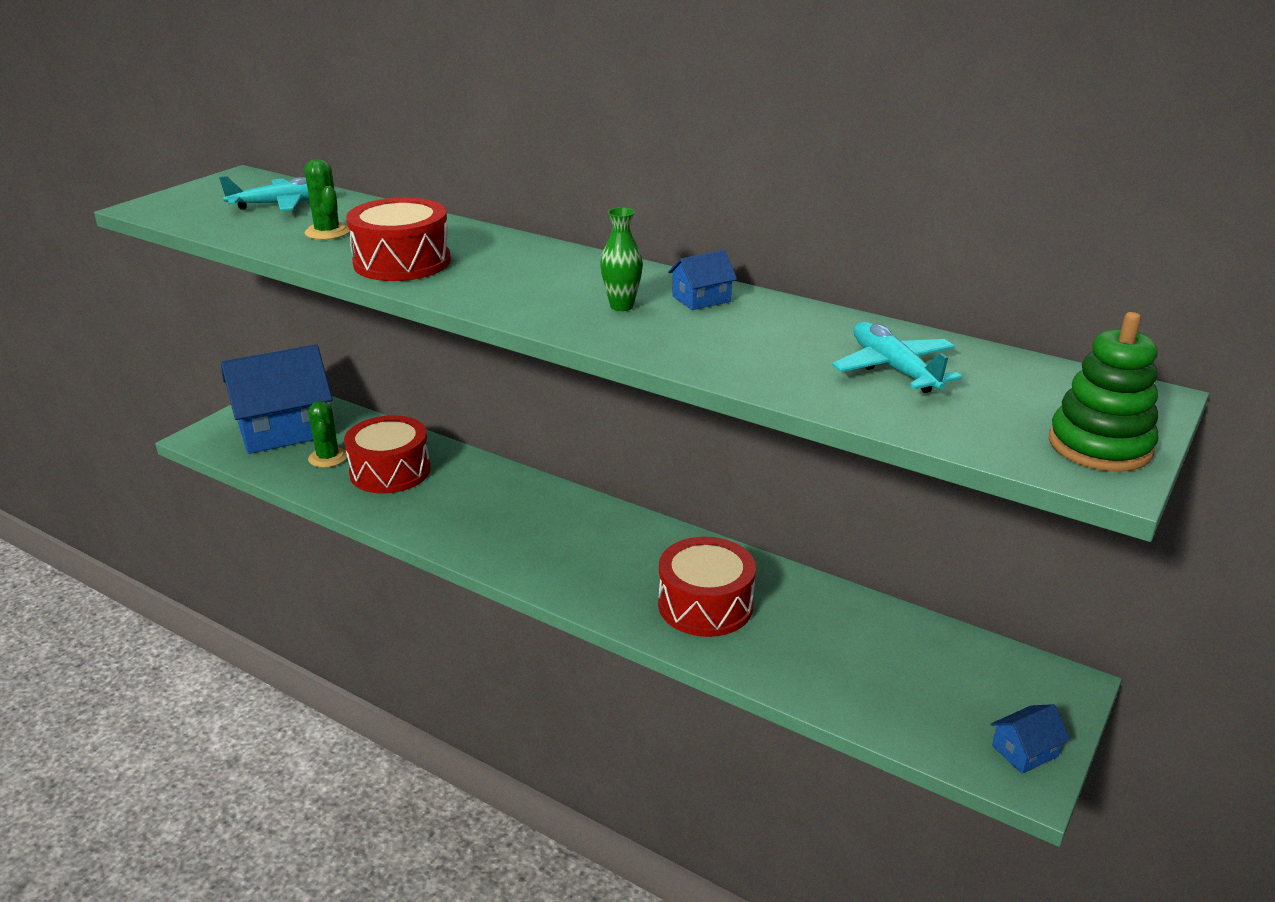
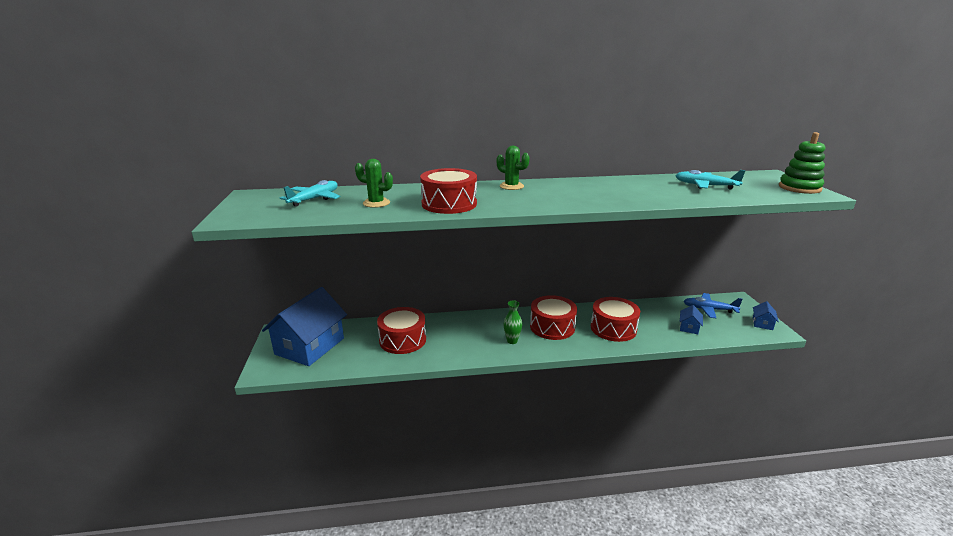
camera: 40 degrees left, 5 degrees down
(328, 458) = (359, 348): green cactus -> green cactus (511, 186)
(613, 553) = (552, 327): none -> red drum
(621, 306) = (579, 193): green vase -> green vase (512, 341)
(701, 299) = (597, 184): blue house -> blue house (689, 327)
(957, 668) = (709, 309): none -> blue plane

